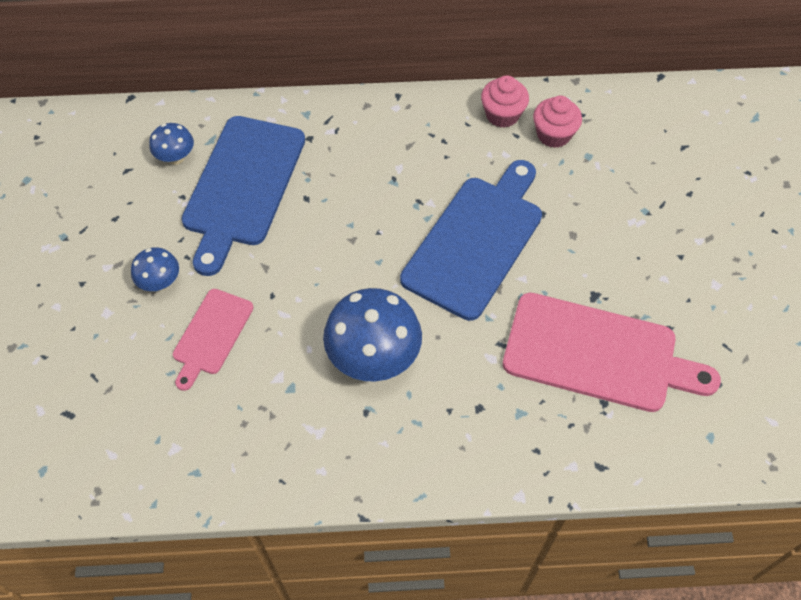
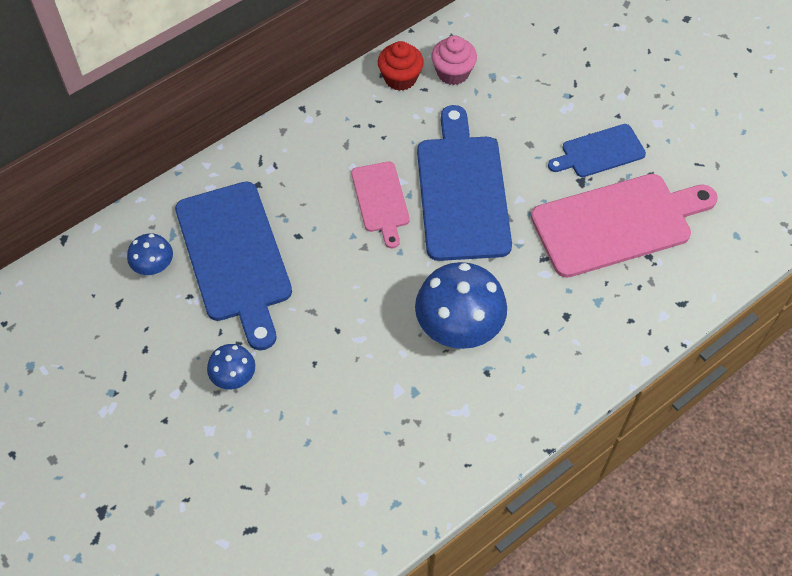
camera: 35 degrees left, 0 degrees up
(211, 335) = (315, 392): pink cutting board -> pink cutting board (381, 200)
(502, 115) = (400, 78): pink cupcake -> red cupcake
(634, 279) = (599, 152): none -> blue cutting board

